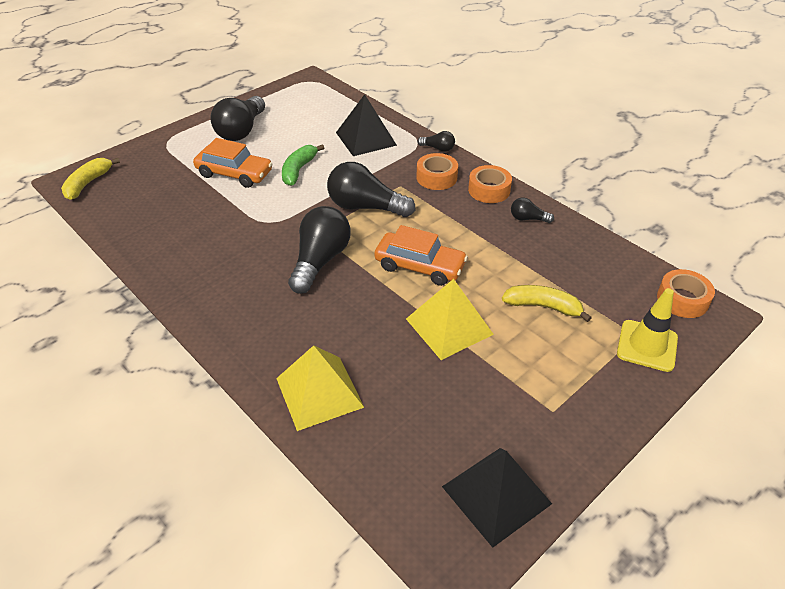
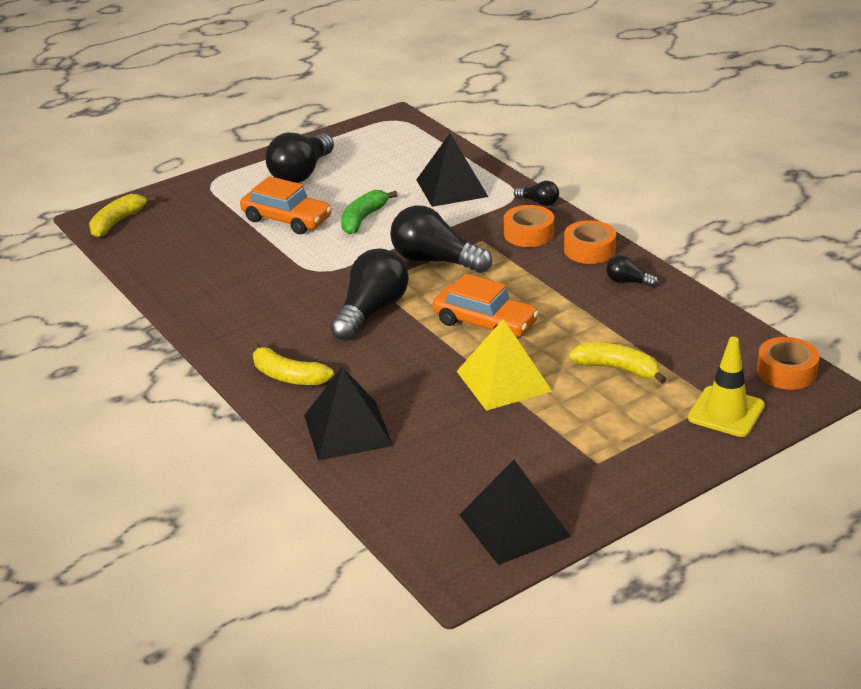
camera: 10 degrees right, 10 degrees down
(256, 335) = (288, 376): none -> yellow banana
(319, 392) = (348, 430): yellow pyramid -> black pyramid

